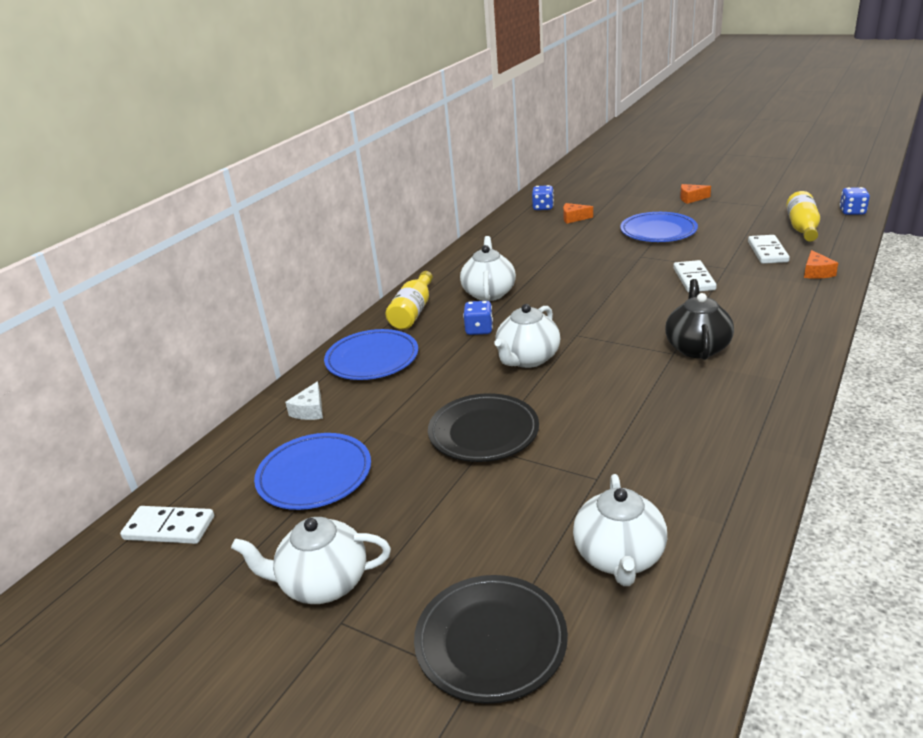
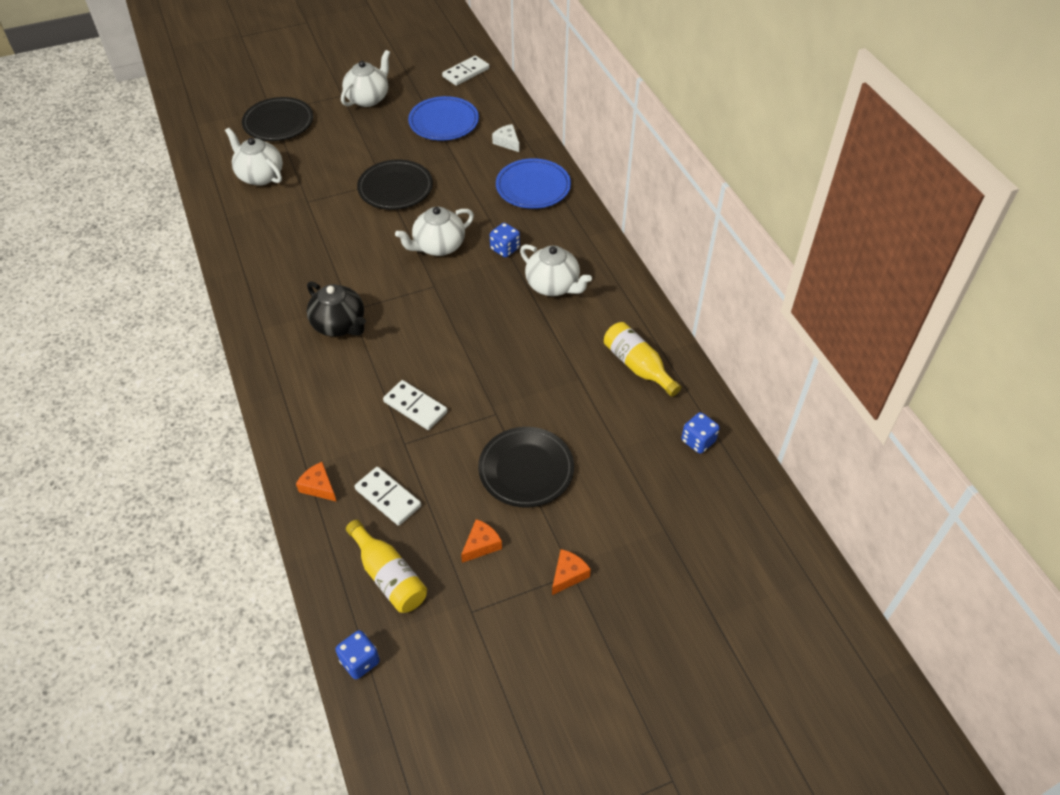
camera: 125 degrees right, 20 degrees up
(413, 311) = (576, 235): yellow bottle -> yellow bottle (638, 366)
(527, 359) = (438, 246): white teapot -> white teapot turned 105 degrees counterclockwise
(574, 218) = (638, 440): orange cheese -> orange cheese (481, 545)
(658, 231) = (526, 470): blue plate -> black plate

